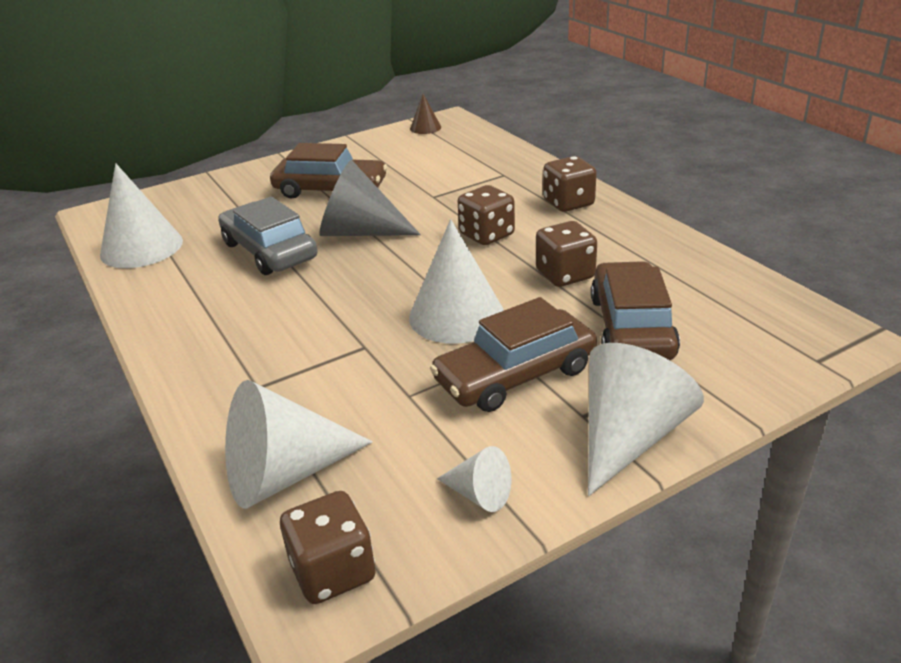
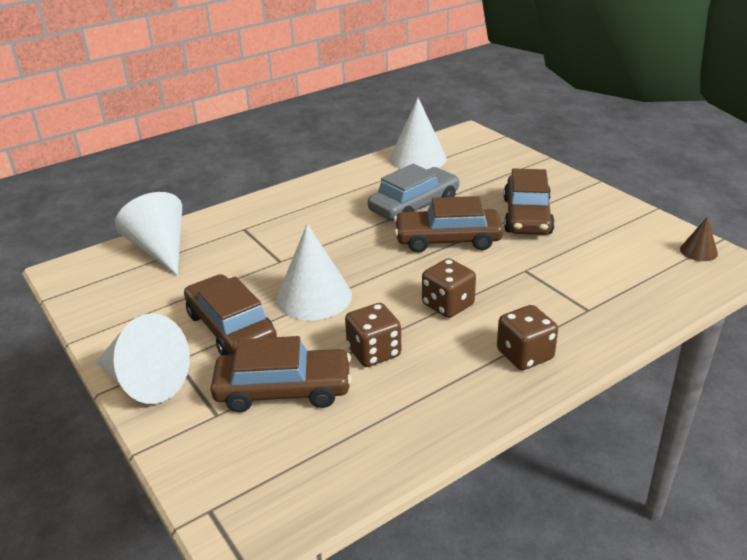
camera: 85 degrees right, 0 degrees up
(333, 571) = (81, 274): brown dice -> none
(360, 232) = (448, 239): grey cone -> brown car
(479, 494) = (116, 318): white cone -> none

